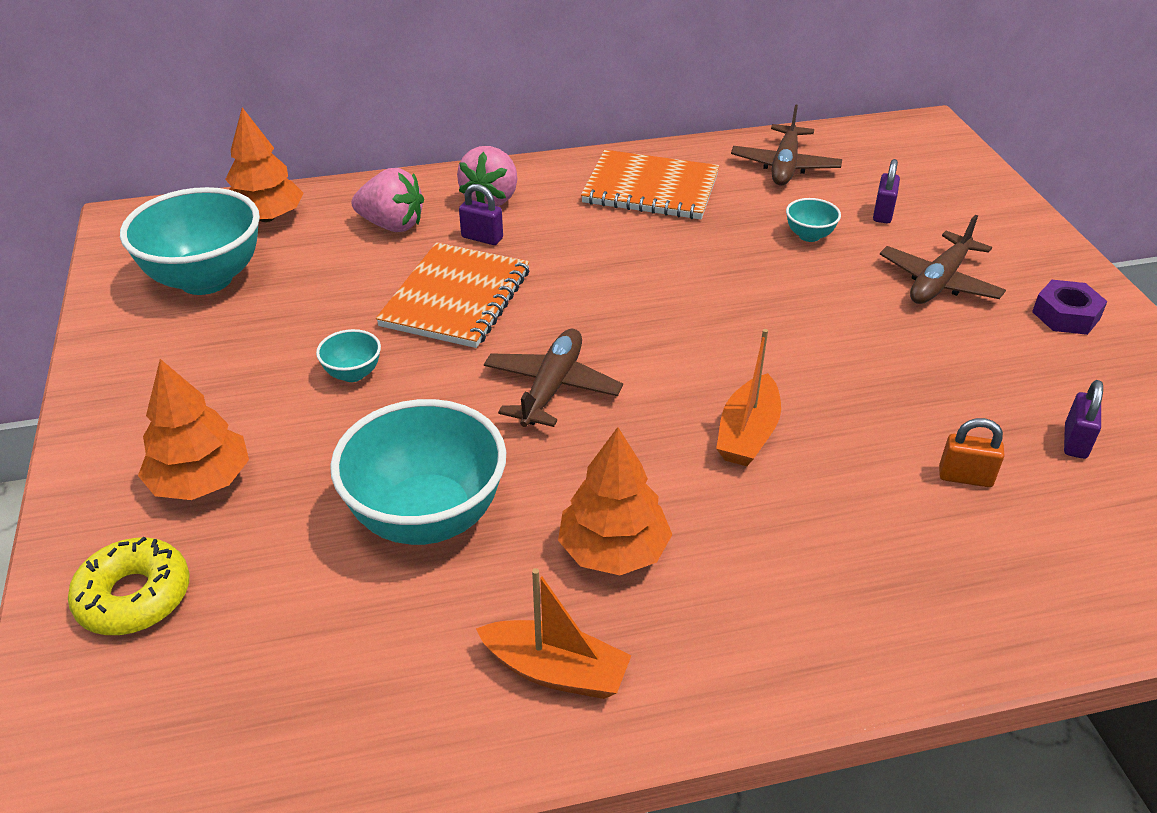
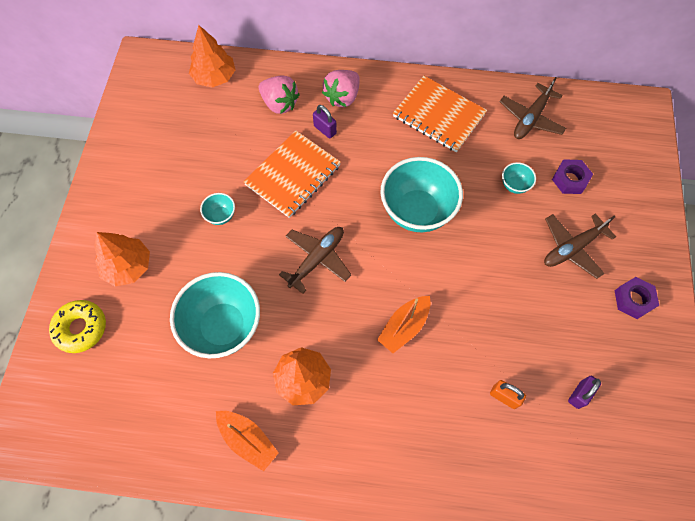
camera: 20 degrees right, 25 degrees up
(206, 279) = (169, 119): turquoise bowl -> turquoise bowl (417, 211)
(883, 213) = (570, 179): purple padlock -> purple nut

